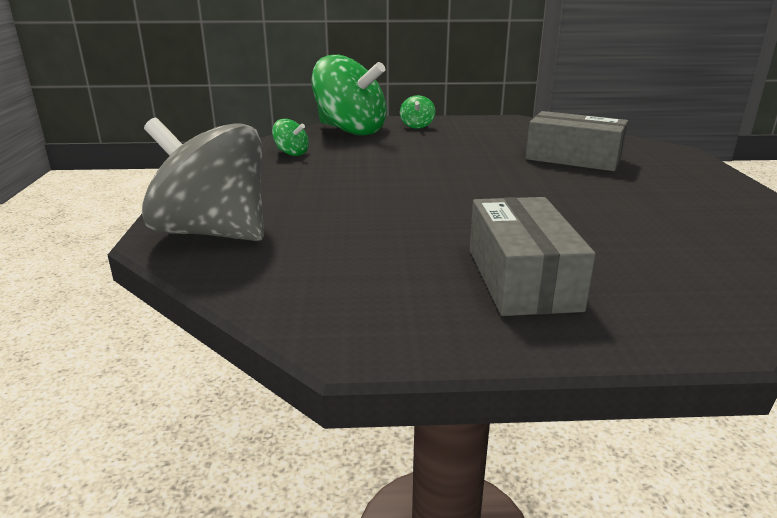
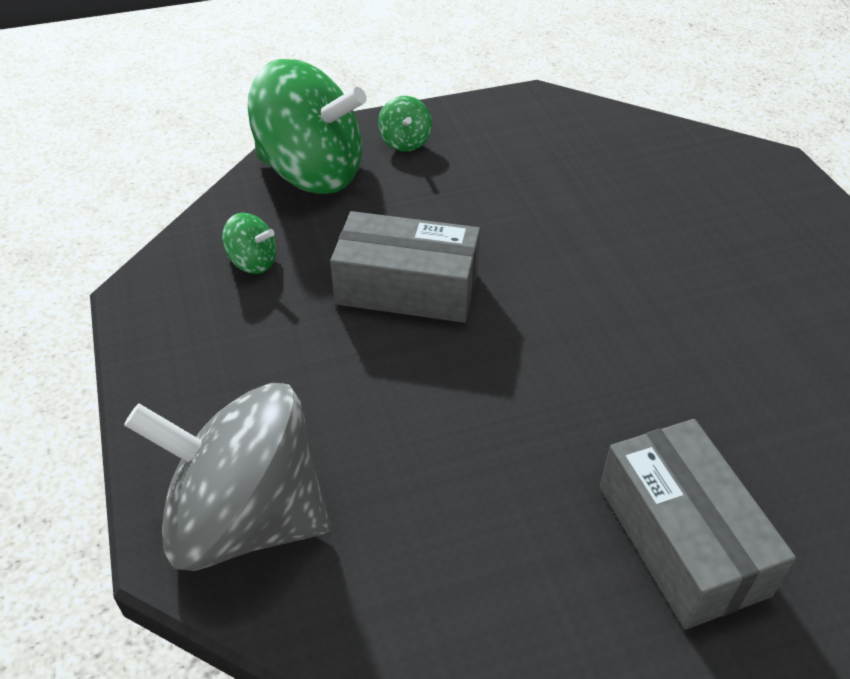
camera: 15 degrees left, 20 degrees up
(573, 158) = (652, 209): grey box -> grey box (407, 287)

